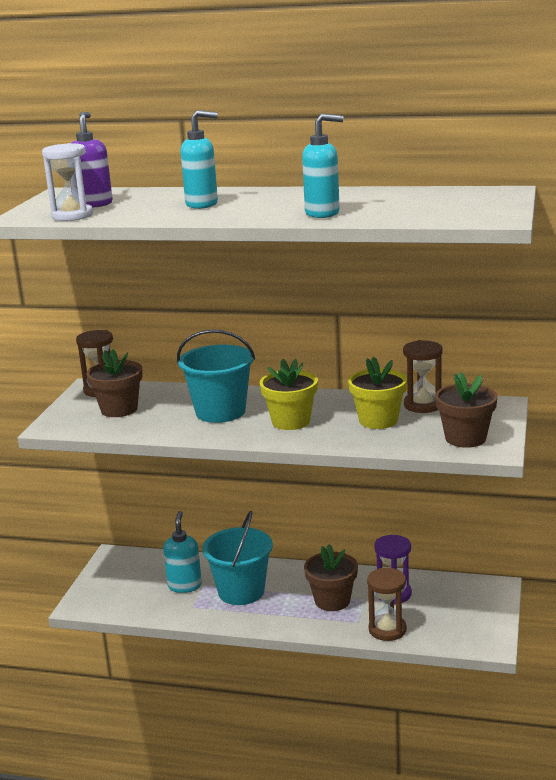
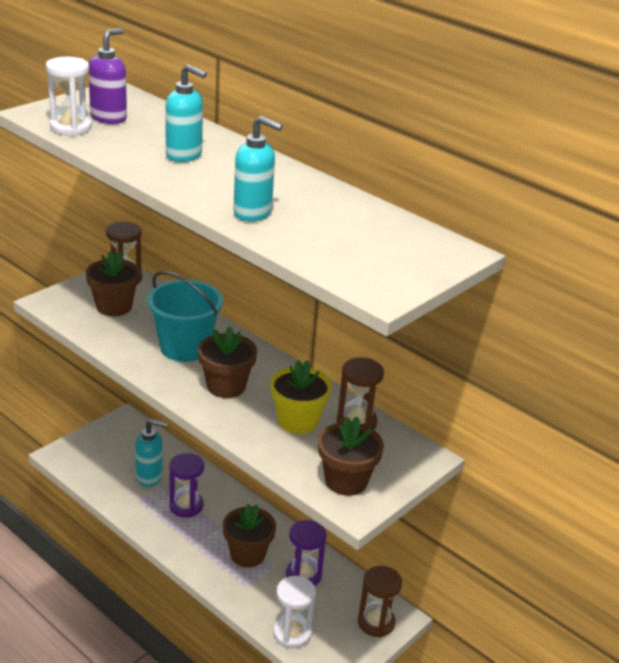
camera: 25 degrees right, 10 degrees up
(185, 586) = (149, 477): turquoise soap dispenser -> turquoise soap dispenser turned 60 degrees clockwise
(241, 591) = (186, 506): turquoise bucket -> purple hourglass
(291, 421) = (226, 386): yellow flower pot -> brown flower pot
(387, 630) = (263, 608): brown hourglass -> brown hourglass (376, 622)
(429, 635) = (292, 633): none -> white hourglass

